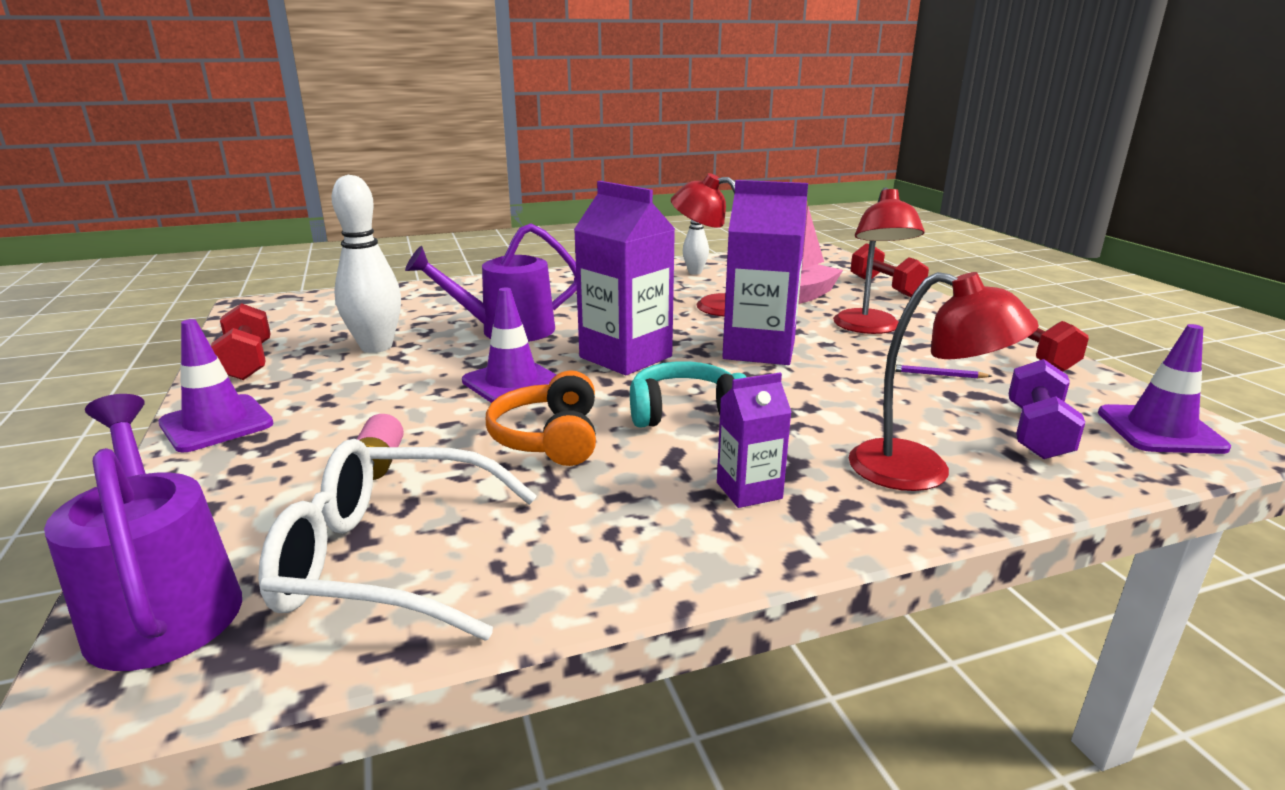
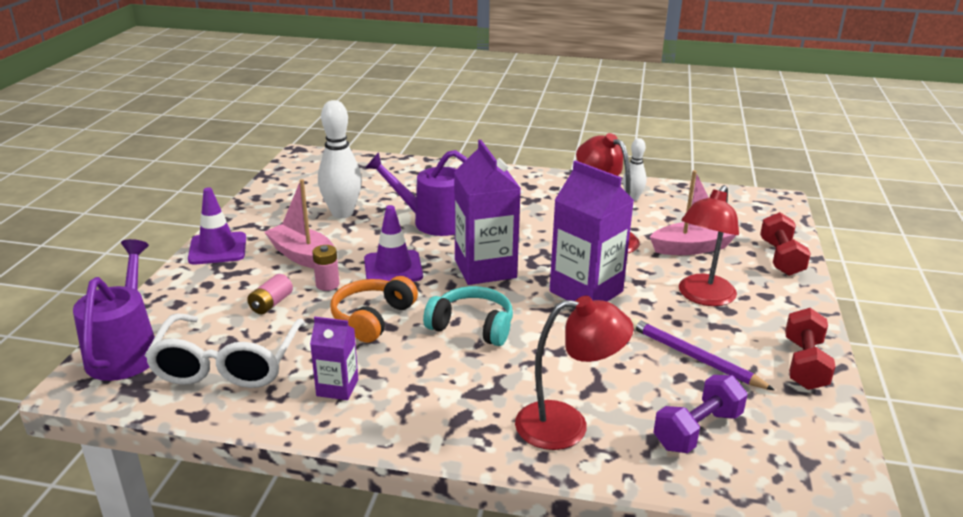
camera: 30 degrees right, 5 degrees up
(247, 362) = (265, 205): red dumbbell -> none
(369, 400) = (303, 256): none -> pink boat
(388, 559) = (227, 364): white glasses -> white glasses turned 120 degrees counterclockwise
(441, 420) = (327, 284): none -> pink battery
(749, 490) = (443, 396): purple carton -> purple carton (337, 388)
(920, 471) = (567, 425): red lamp -> red lamp turned 60 degrees counterclockwise
(937, 375) = (694, 357): purple pencil -> purple pencil, size x1.96
(1160, 430) = (803, 466): purple traffic cone -> none

